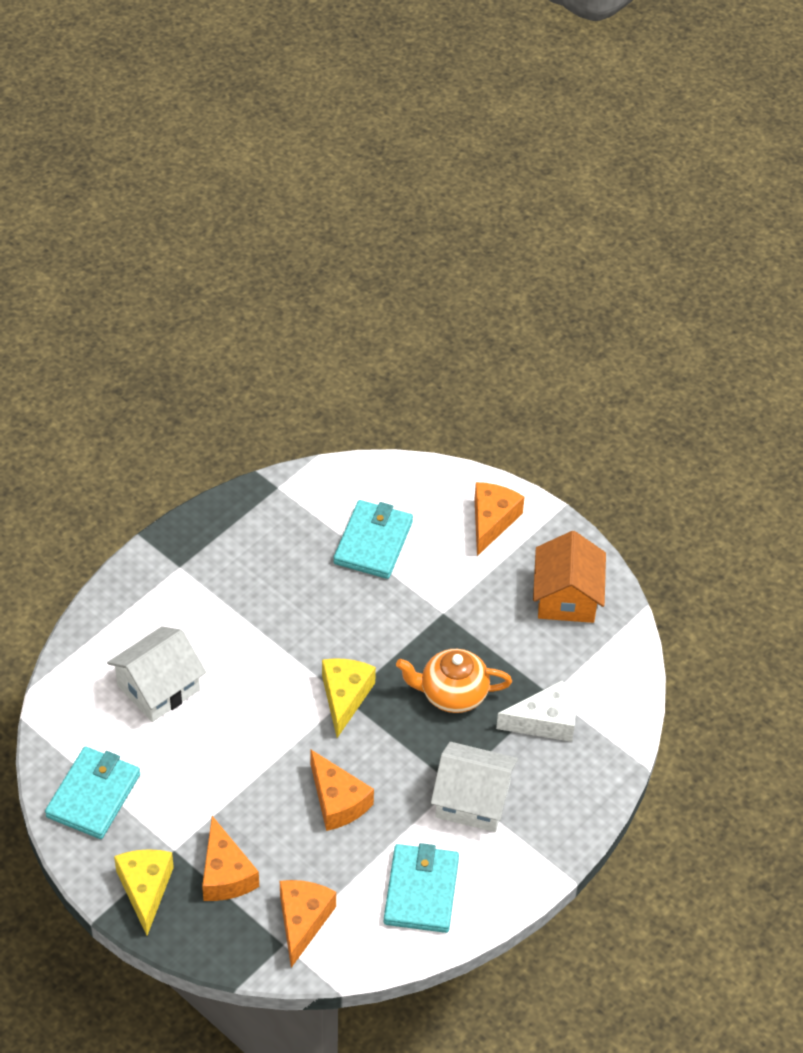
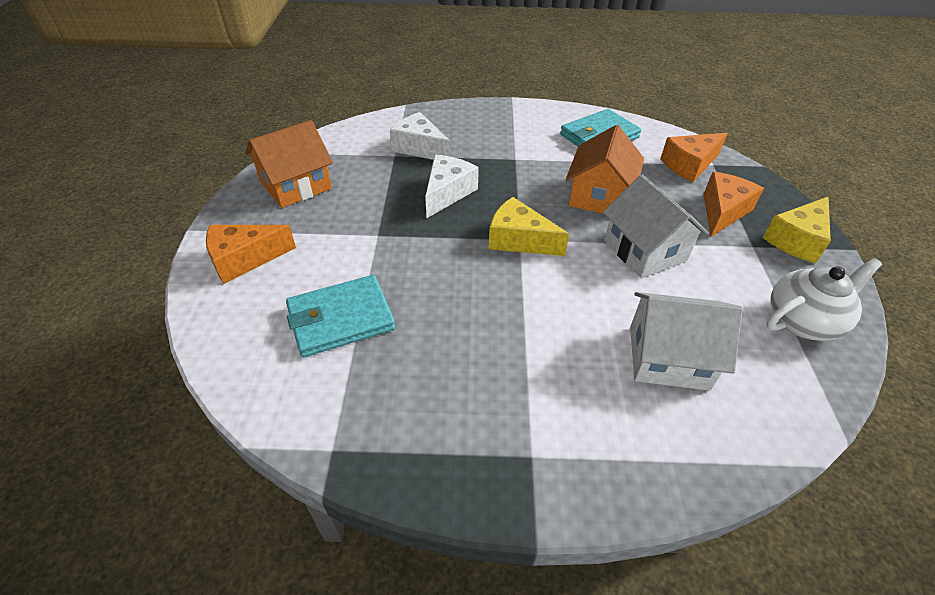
camera: 130 degrees left, 5 degrees down
(93, 795) = (803, 321): turquoise wallet -> white teapot
(337, 801) = (599, 196): orange cheese -> orange house
(345, 697) = (519, 240): yellow cheese -> yellow cheese turned 60 degrees clockwise
(452, 694) = (447, 193): orange teapot -> white cheese
(472, 800) = (515, 147): white house -> white house (645, 250)

